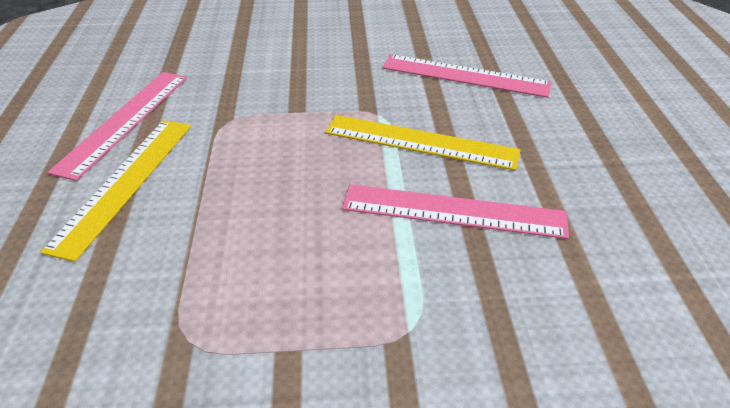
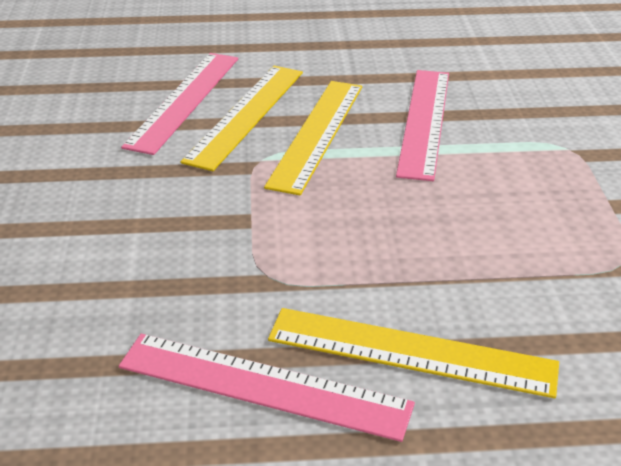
camera: 90 degrees left, 5 degrees down
(447, 105) = (246, 115): none -> yellow ruler

